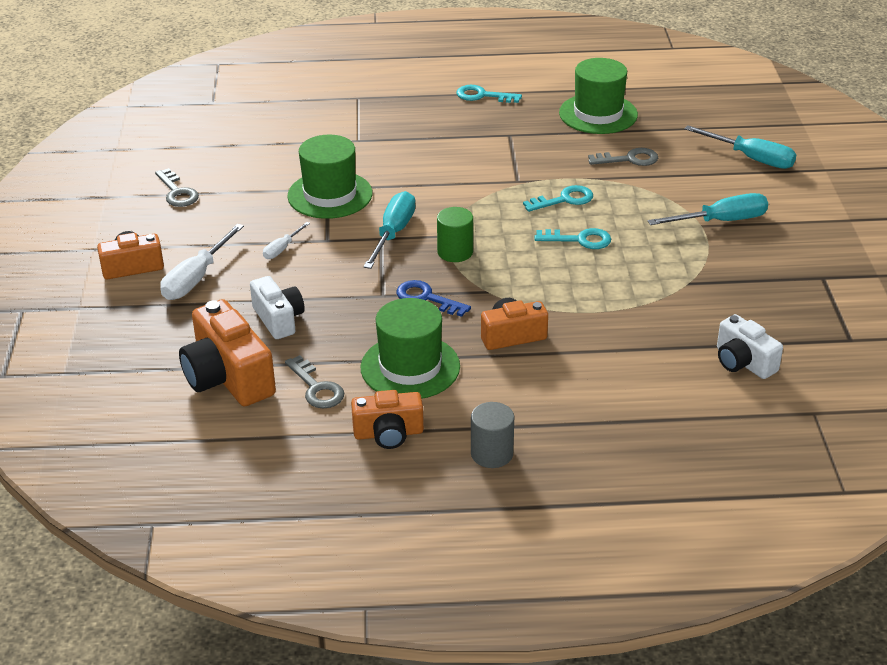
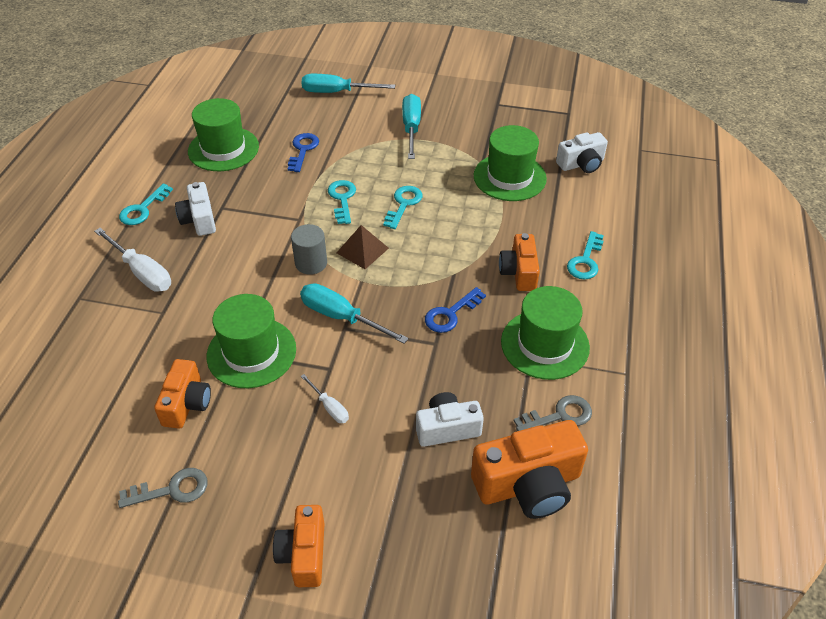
camera: 75 degrees left, 10 degrees up
(196, 278) = (351, 491): white screwdriver -> white screwdriver (142, 272)
(388, 433) = (630, 376): orange camera -> orange camera (187, 403)
(455, 252) = (389, 281): green cylinder -> none
(485, 127) = (199, 219): none -> white camera
(492, 227) = (362, 250): none -> brown pyramid
(492, 454) = (663, 316): grey cylinder -> grey cylinder (311, 263)
(557, 383) = (585, 260): none -> turquoise key
(629, 159) = (303, 150): grey key -> blue key
(676, 307) = (509, 177): none -> green hat
(751, 158) = (337, 92): turquoise screwdriver -> turquoise screwdriver turned 135 degrees counterclockwise

